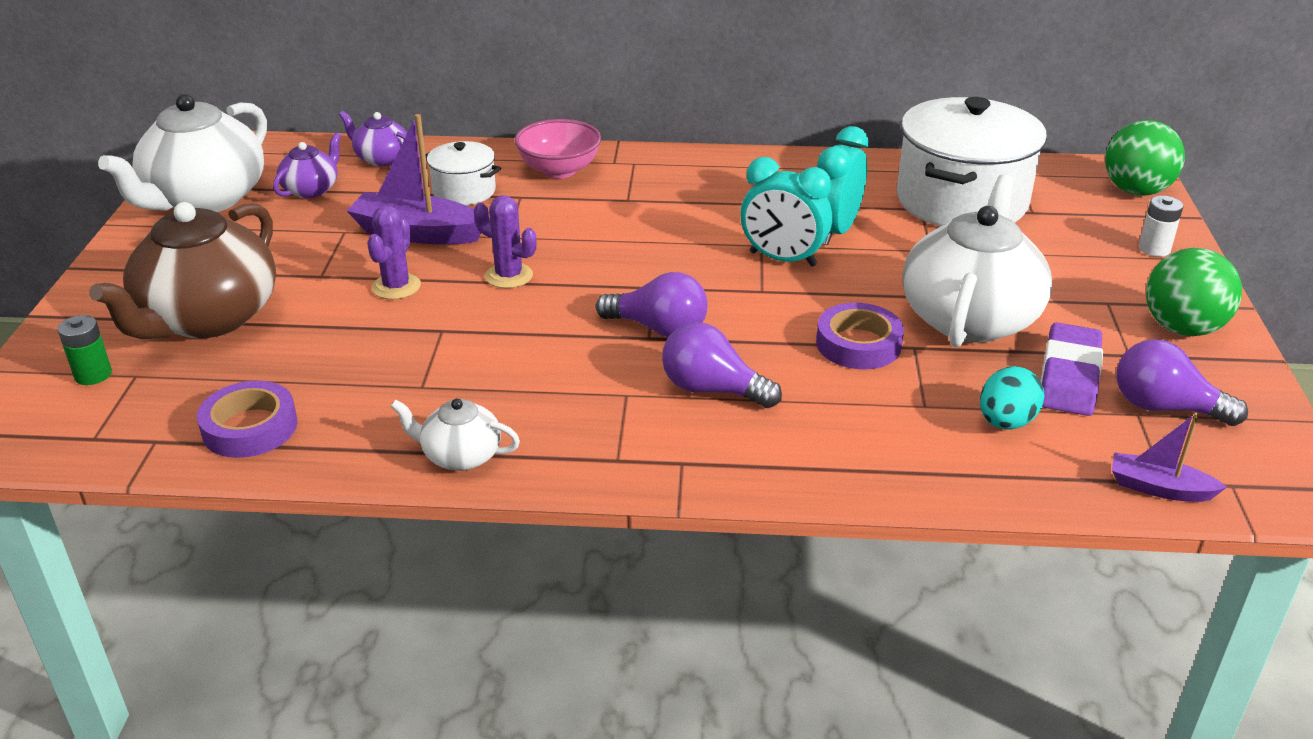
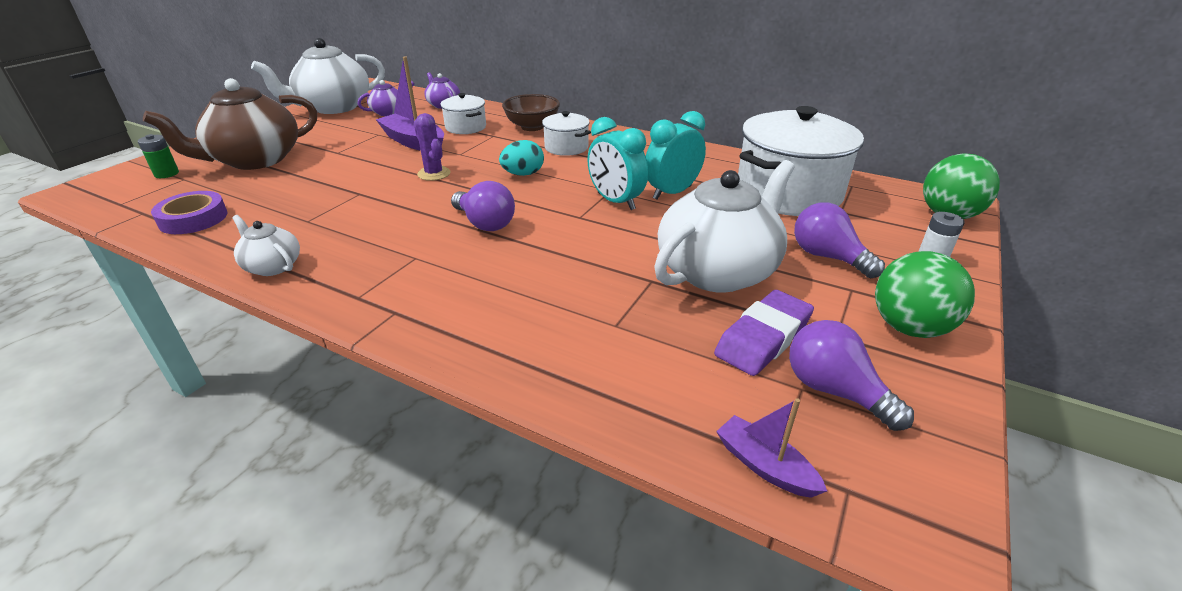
camera: 25 degrees right, 0 degrees up
(396, 287) = (366, 166): purple cactus -> none
(559, 170) = (532, 127): pink bowl -> brown bowl
(642, 194) = (566, 147): none -> white pot
(712, 389) = (473, 270): purple light bulb -> purple light bulb (828, 257)
(858, 344) = (610, 267): purple tape -> none
(1006, 422) = (671, 358): turquoise egg -> turquoise egg (523, 174)

